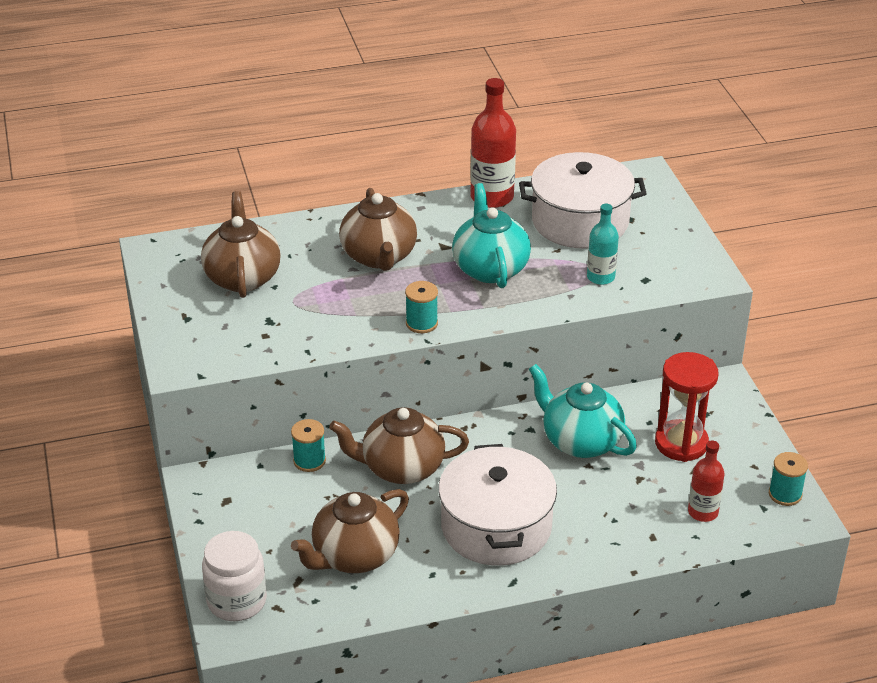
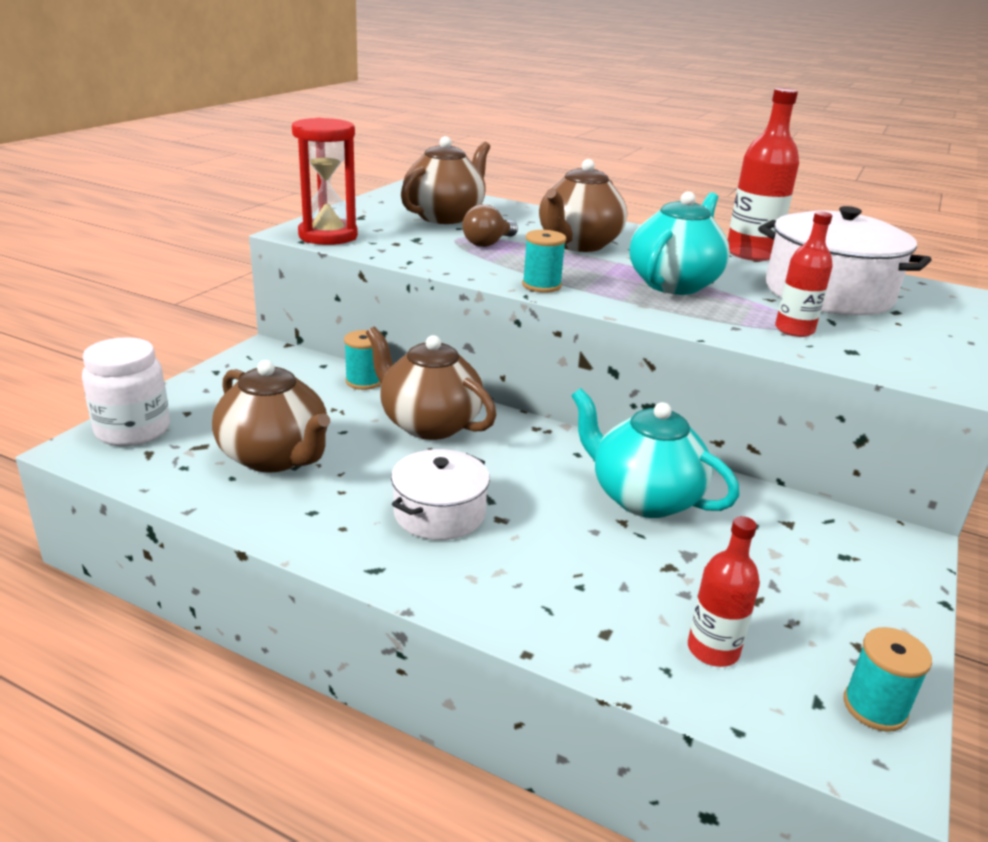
camera: 40 degrees right, 10 degrees down
(323, 294) = (488, 243): none -> brown light bulb
(354, 556) = (275, 457): brown teapot -> brown teapot turned 135 degrees counterclockwise
(496, 526) = (439, 513): white pot -> white pot, size x0.59
(580, 441) = (643, 498): turquoise teapot -> turquoise teapot turned 45 degrees counterclockwise
(600, 277) = (794, 330): turquoise bottle -> red bottle
(681, 443) = (772, 565): red hourglass -> red hourglass (328, 236)

